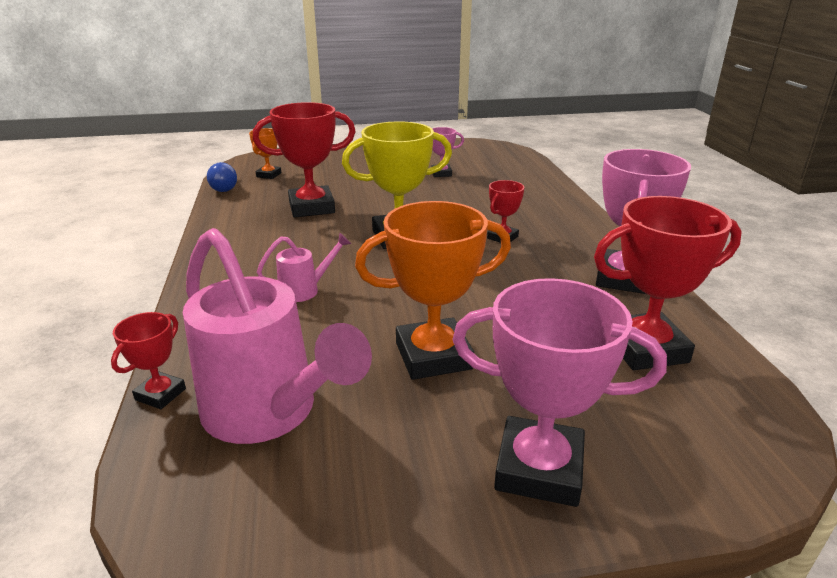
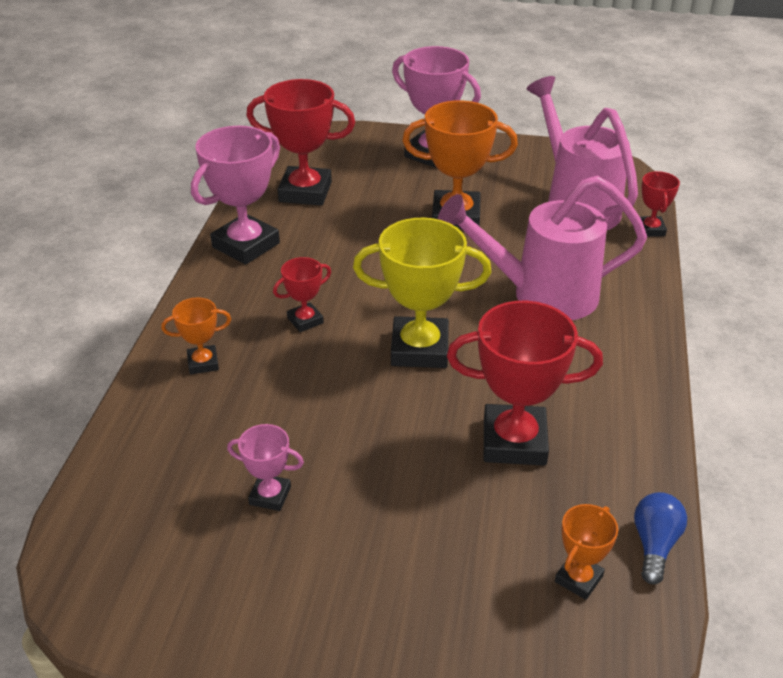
camera: 160 degrees left, 10 degrees up
(160, 394) = (650, 229): red trophy -> red trophy turned 45 degrees counterclockwise
(305, 290) = (542, 295): pink watering can -> pink watering can, size x2.21
(544, 207) = (203, 363): none -> orange trophy

